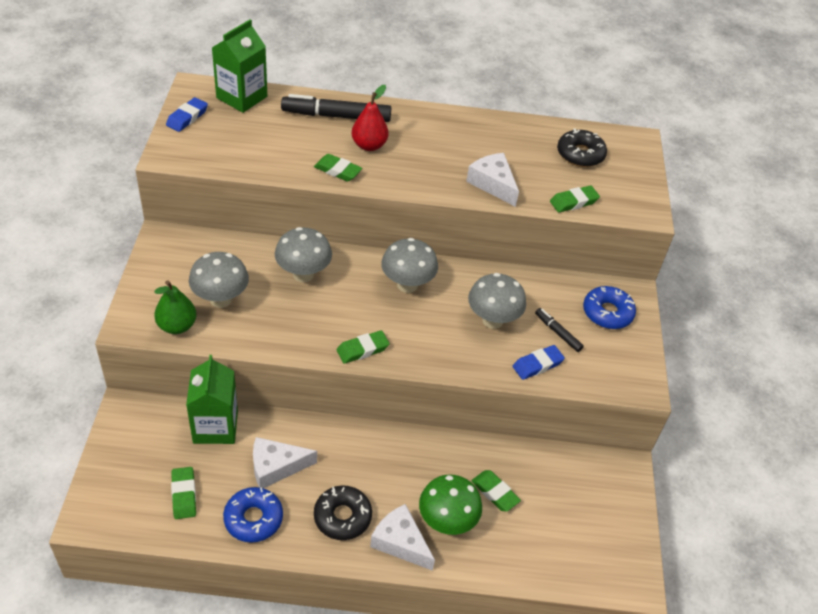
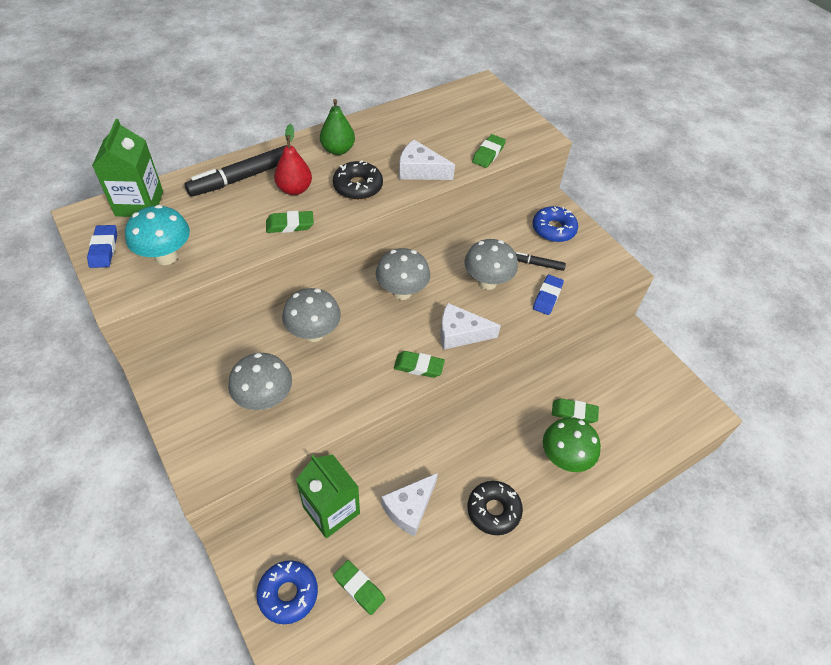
camera: 35 degrees left, 5 degrees up
(177, 326) = (248, 448): green pear -> green pear (338, 150)
(224, 145) = (166, 256): none -> turquoise mushroom
(253, 519) = (431, 564): blue donut -> blue donut (288, 594)
(362, 349) = (419, 366): green eraser -> green eraser turned 75 degrees clockwise
(400, 542) = (549, 498): white cheese -> white cheese (460, 333)
(580, 154) = (457, 115): black donut -> black donut (358, 186)

